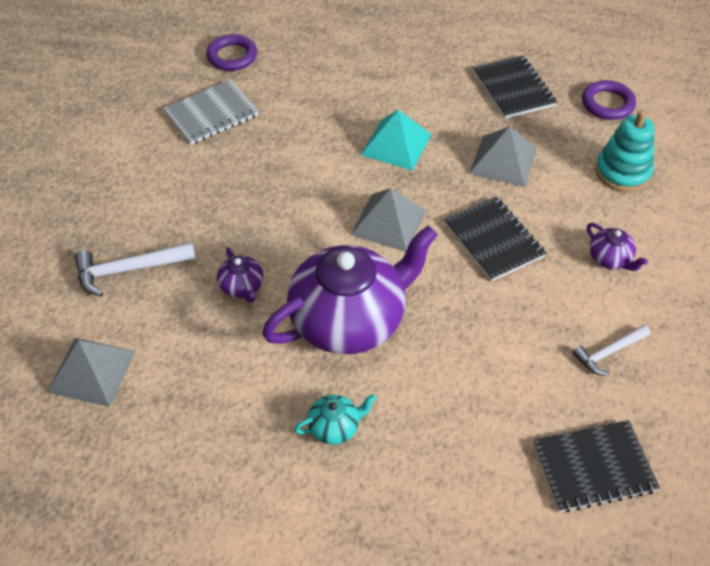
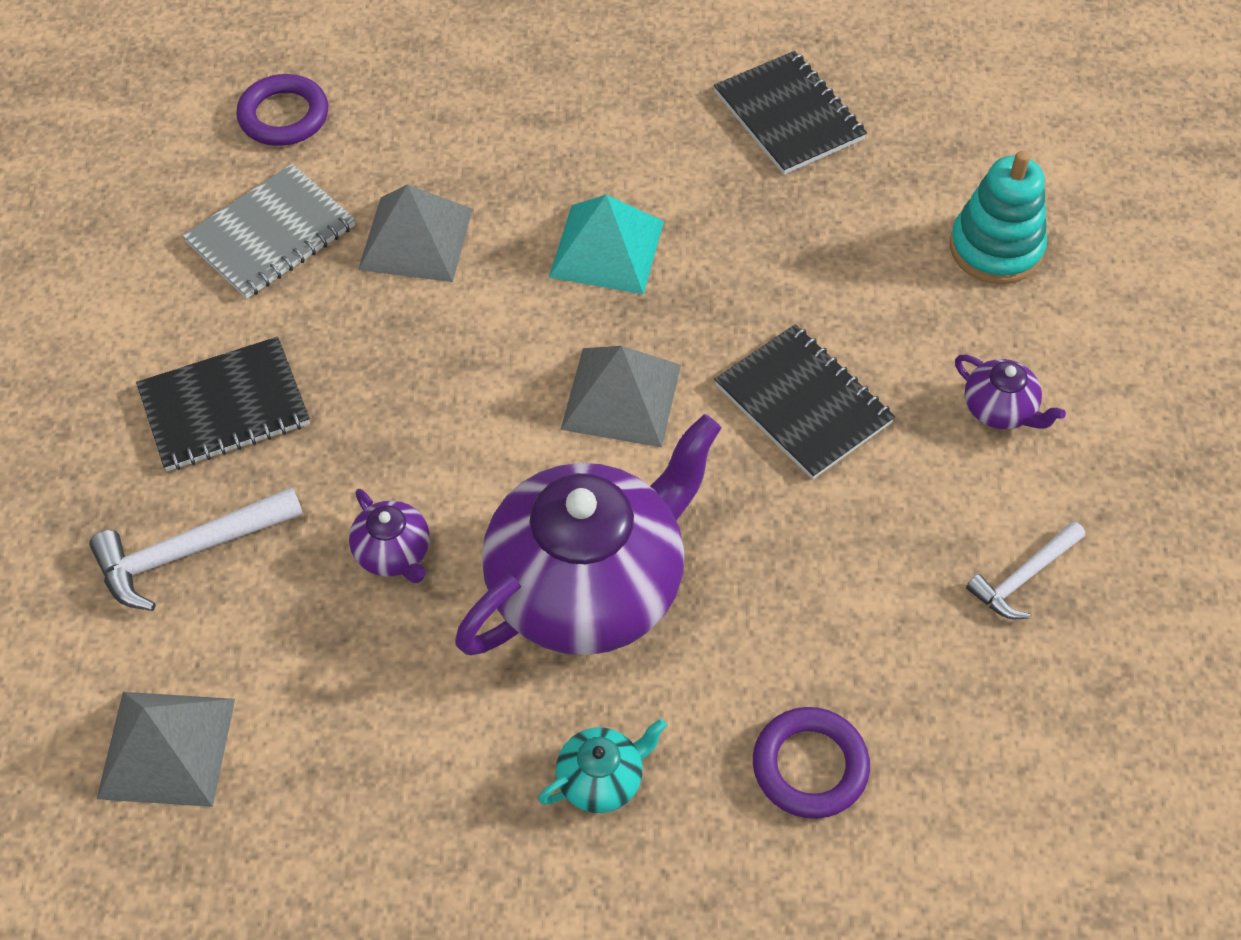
camera: 10 degrees left, 5 degrees up
(503, 161) = (794, 255): grey pyramid -> grey pyramid (416, 239)
(594, 467) = (1030, 779): black notebook -> black notebook (224, 407)
(607, 104) = (951, 123): purple ring -> purple ring (810, 766)

